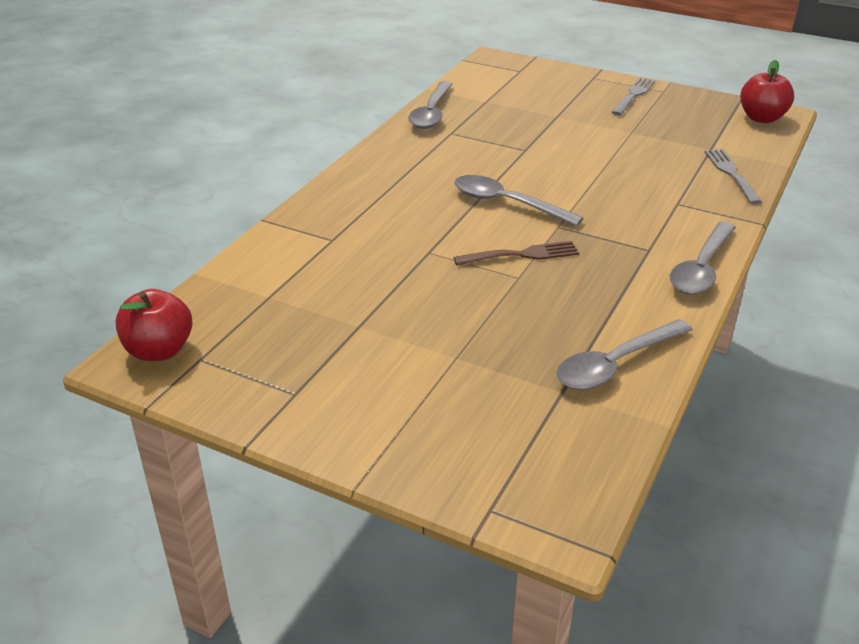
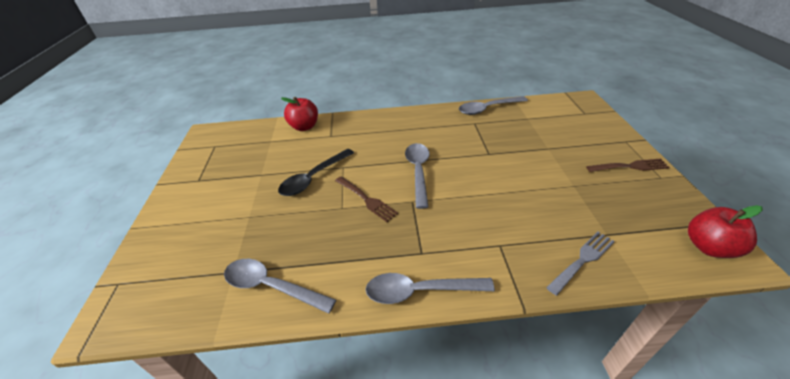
camera: 60 degrees right, 5 degrees up
(159, 350) = (216, 135): red apple -> red apple (304, 127)
(426, 281) = (313, 178): none -> black spoon
(633, 95) = (630, 166): grey fork -> brown fork

